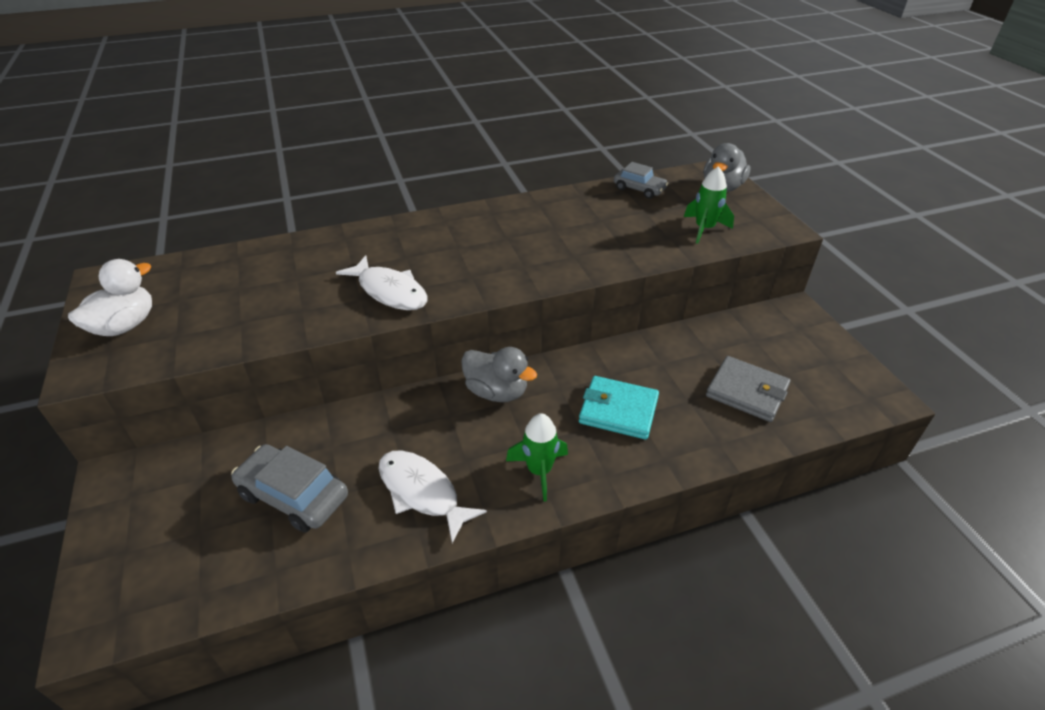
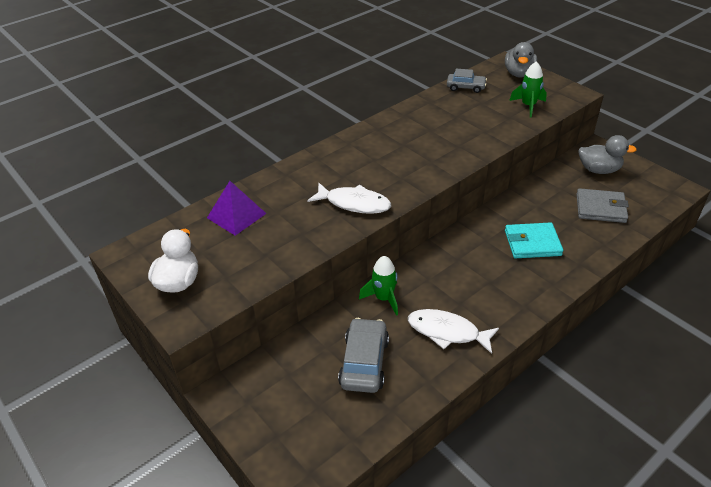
camera: 20 degrees left, 0 degrees up
(251, 269) = (236, 215): none -> purple pyramid
(293, 496) = (364, 362): grey car -> grey car turned 90 degrees clockwise
(496, 391) = (447, 255): grey duck -> grey duck (599, 170)
(539, 471) = (510, 295): green rocket -> green rocket (383, 298)

